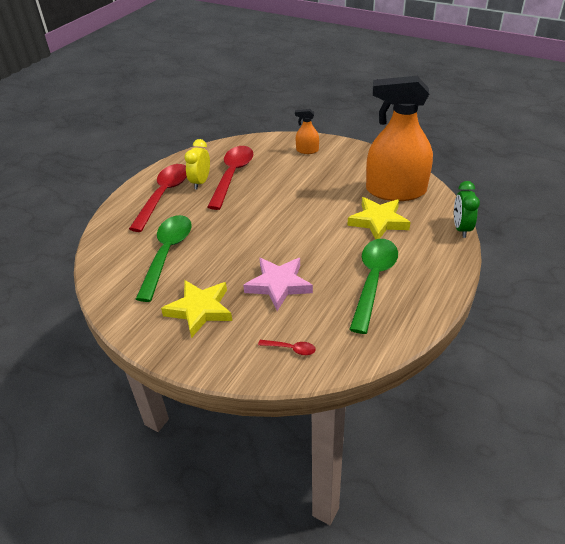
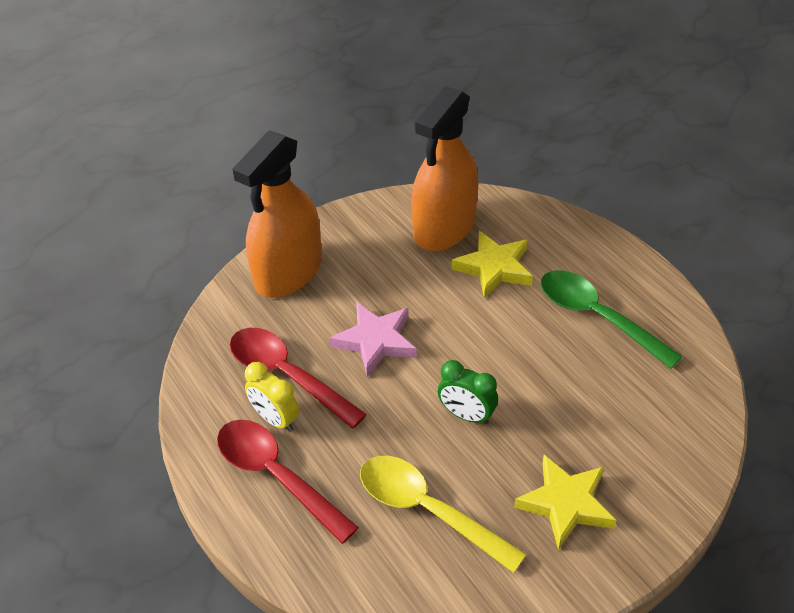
camera: 65 degrees left, 5 degrees up
(167, 254) = (427, 510): green spoon -> yellow spoon
(279, 285) = (560, 406): pink star -> pink star (376, 341)
(291, 349) = (674, 433): red spoon -> none
(307, 150) = (288, 272): orange spray bottle -> orange spray bottle, size x2.39
(461, 228) = (549, 207): green clock -> green clock (466, 415)

